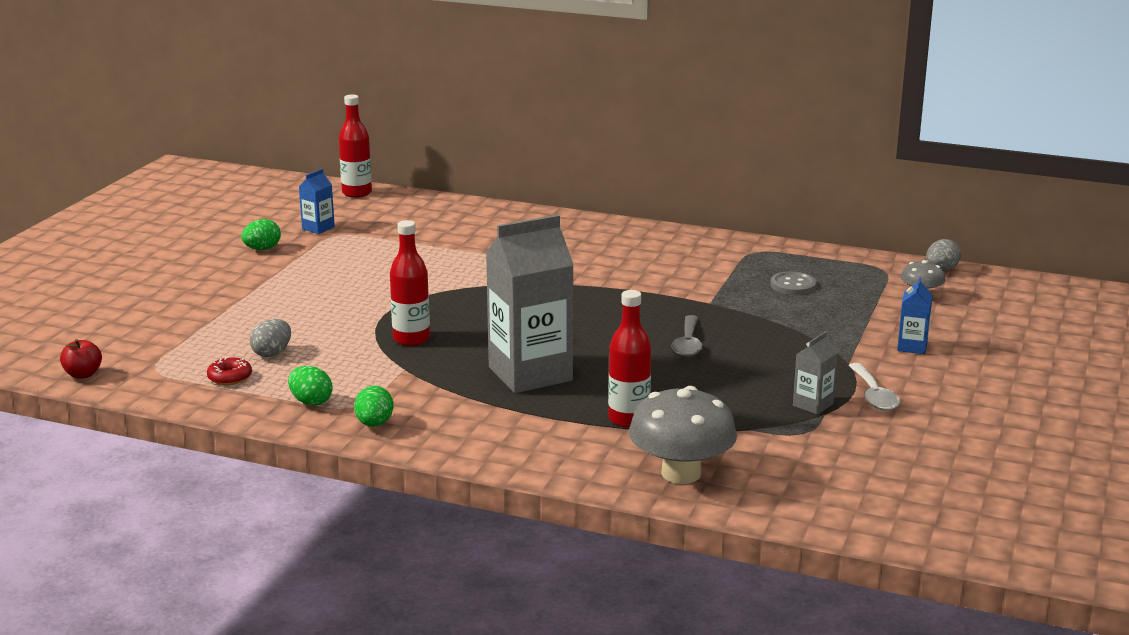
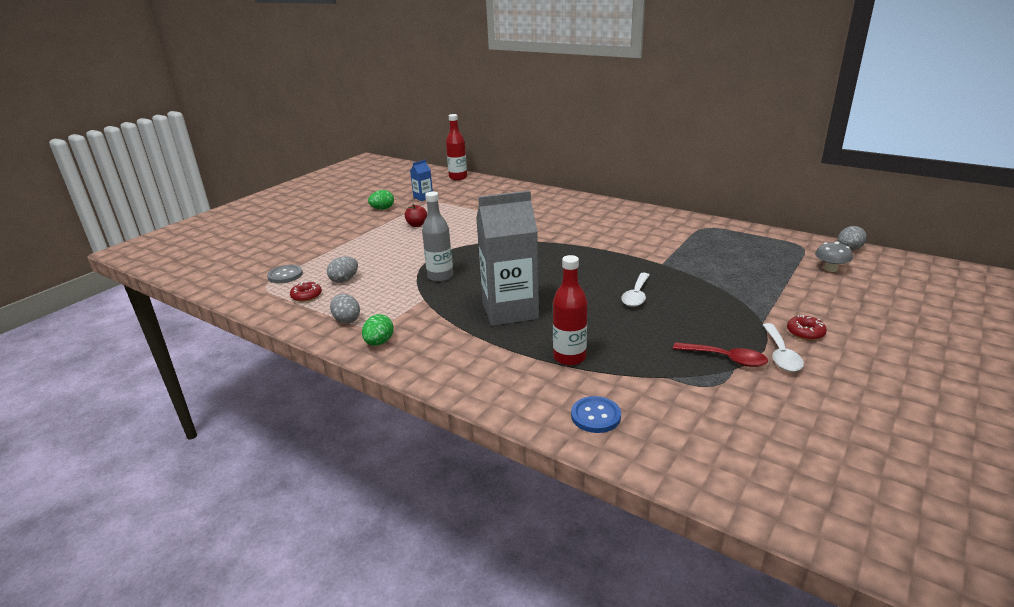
camera: 15 degrees right, 5 degrees up
(83, 374) = (220, 286): red apple -> red apple (417, 225)
(311, 402) = (346, 320): green egg -> grey egg
(411, 339) = (440, 276): red bottle -> grey bottle
(681, 473) = (595, 416): grey mushroom -> blue button
(688, 344) = (636, 295): grey spoon -> white spoon
(793, 285) = (729, 254): grey button -> grey button (285, 275)
(813, 405) = (726, 359): grey carton -> red spoon
(898, 370) = (805, 332): none -> red donut
(912, 347) = (819, 312): blue carton -> none

